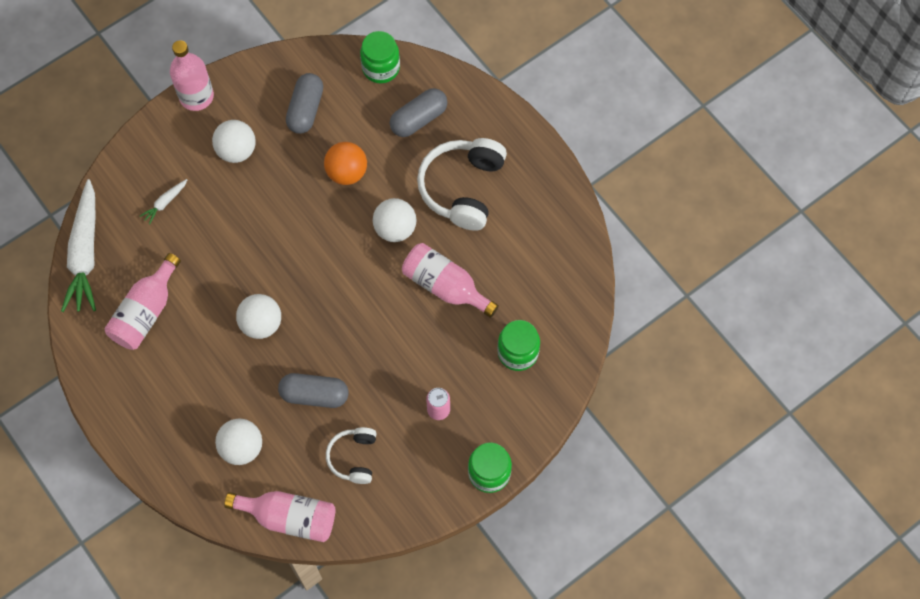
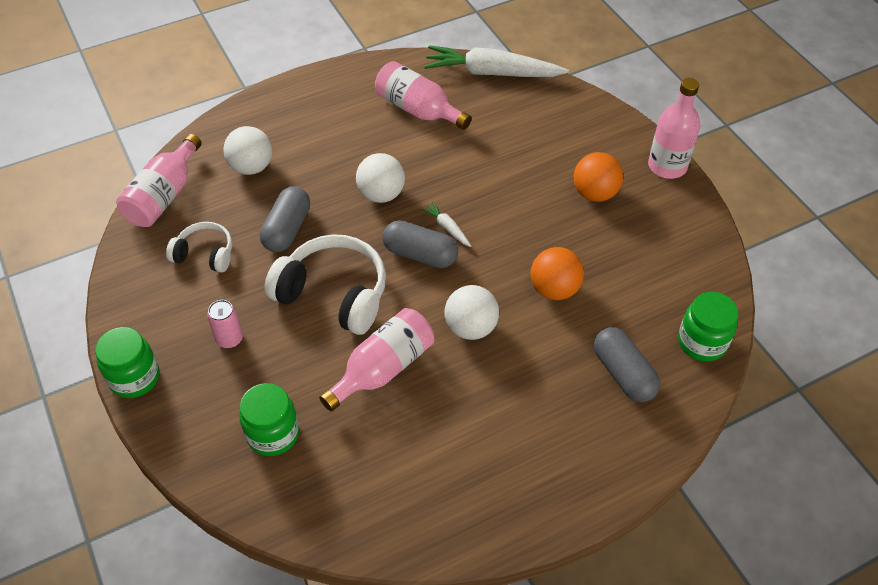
camera: 100 degrees right, 15 degrees down
(165, 203) = (538, 132): white carrot -> white carrot (447, 228)
(237, 151) = (595, 193): white ball -> orange ball
(305, 110) = (644, 259): grey capsule -> grey capsule (420, 254)
(462, 188) = (515, 408): white headphones -> white headphones (333, 294)

